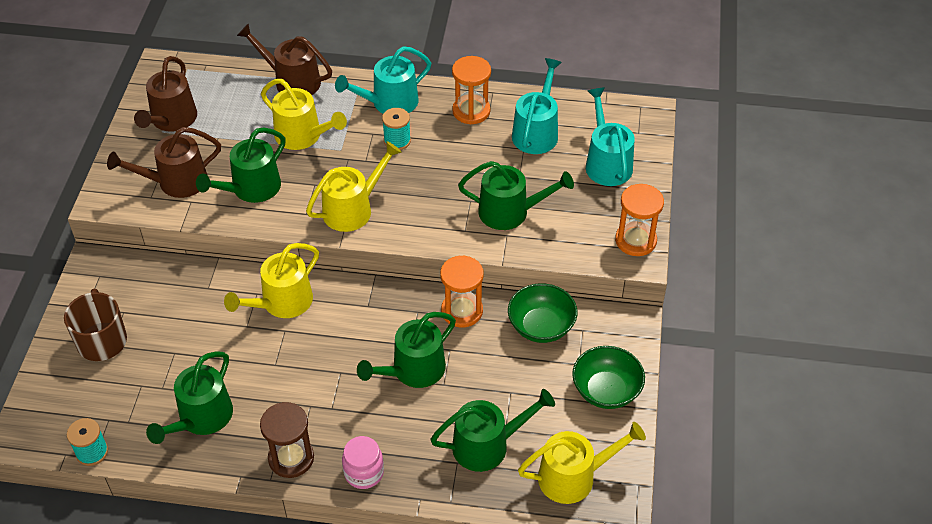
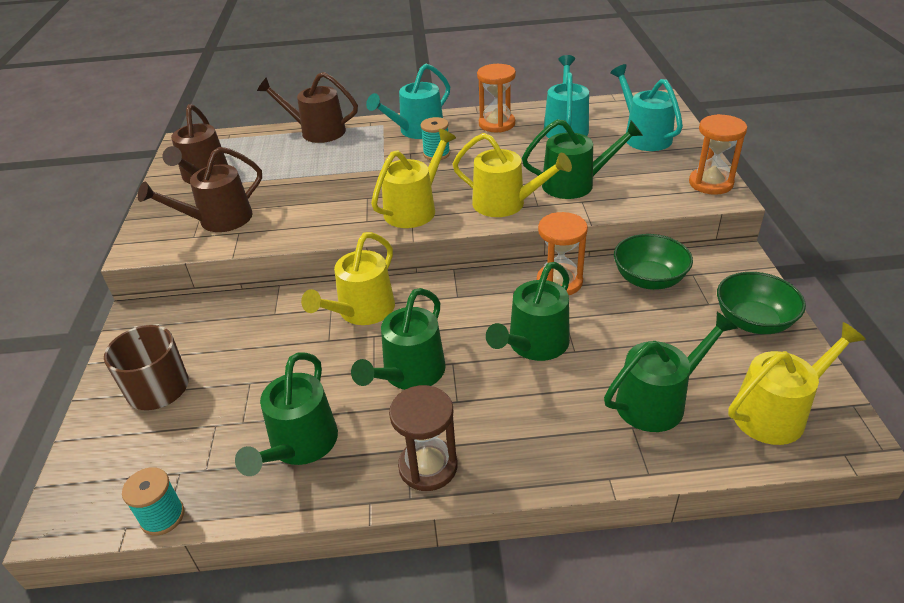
camera: 10 degrees left, 10 degrees down
(251, 189) = (302, 211): green watering can -> green watering can (410, 373)
(302, 136) = (341, 165): yellow watering can -> yellow watering can (505, 204)
(364, 473) = (526, 463): pink jar -> none

